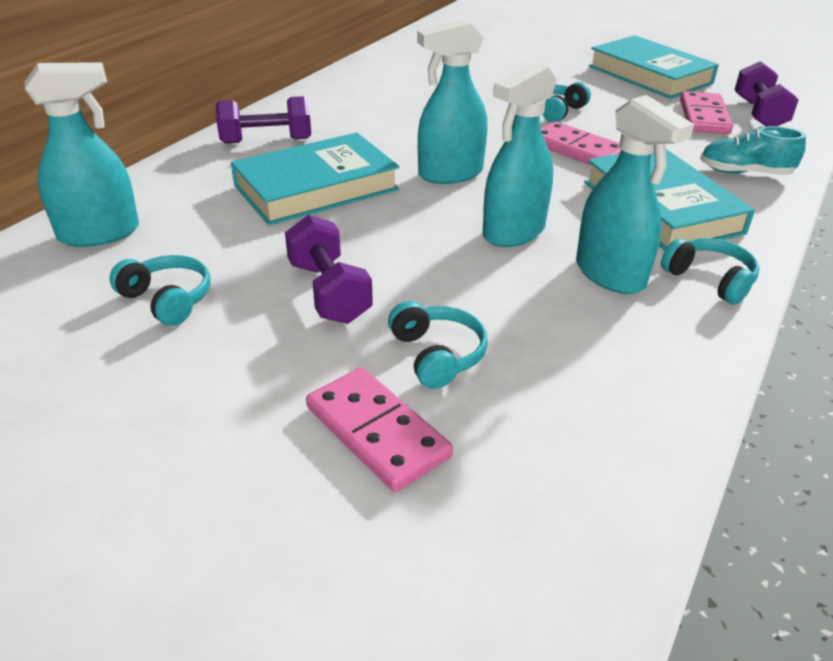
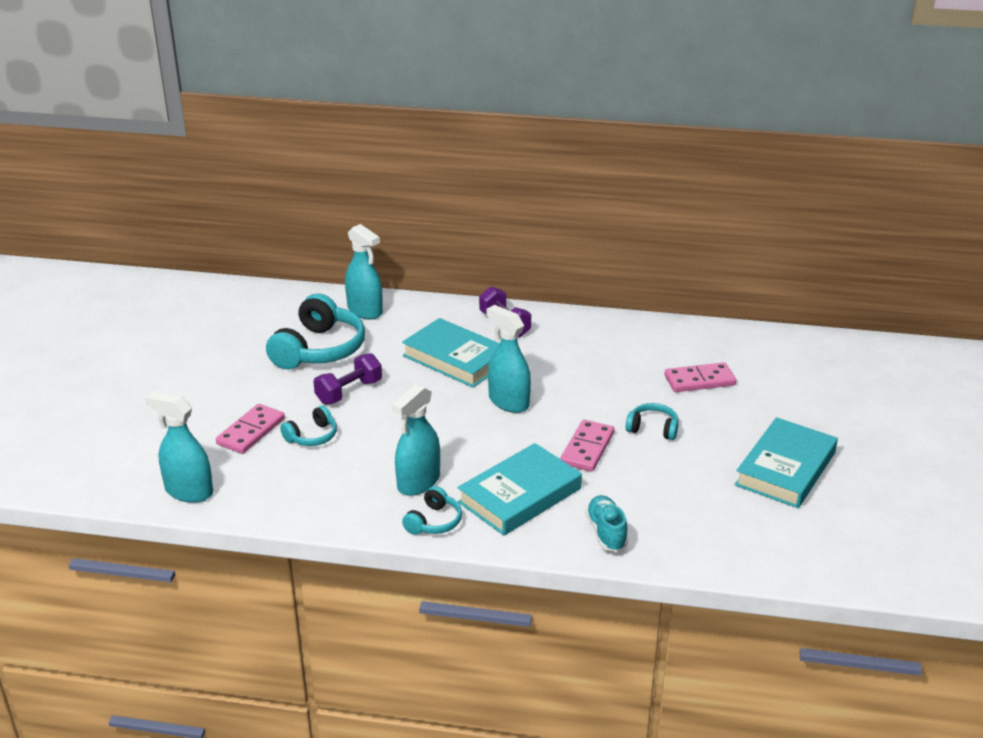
camera: 70 degrees right, 5 degrees down
(167, 300) = (319, 349): turquoise headphones -> turquoise headphones, size x2.01
(513, 232) = (447, 439): turquoise spray bottle -> turquoise spray bottle (189, 491)
(704, 117) = (708, 507): pink domino -> pink domino (699, 380)
(758, 114) = (743, 538): purple dumbbell -> none

